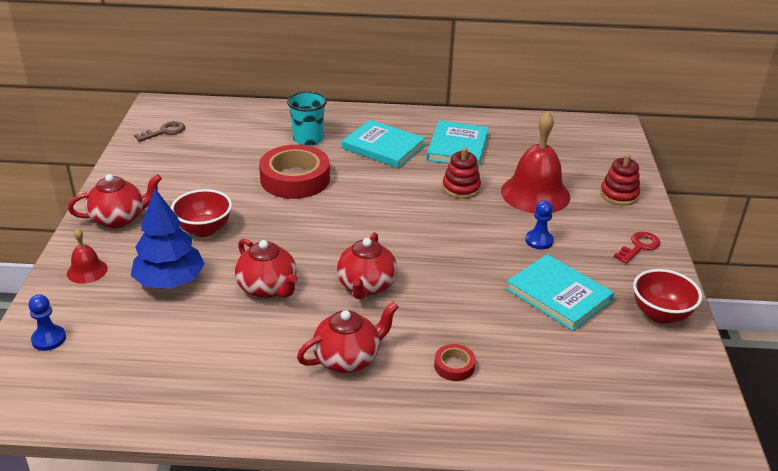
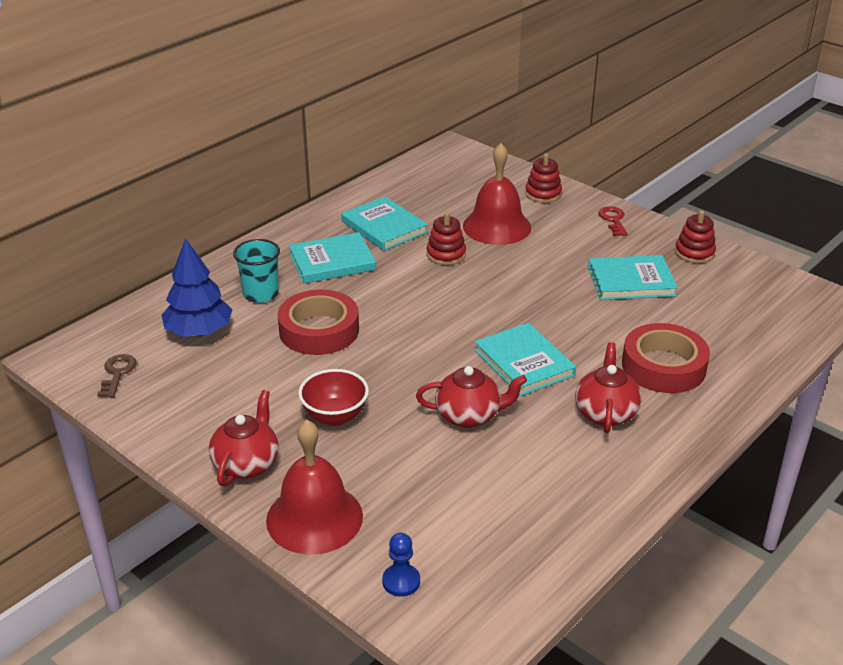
camera: 50 degrees left, 0 degrees up
(87, 271) = (314, 518): red bell -> red bell, size x2.03
(170, 281) = (394, 469): blue tree -> blue tree (199, 331)
(366, 286) = (524, 363): red teapot -> turquoise book
(454, 366) = (663, 366): red tape -> red tape, size x2.24
(539, 241) = (558, 256): blue pawn -> none
(660, 314) = (694, 253): red bowl -> red stacking toy

